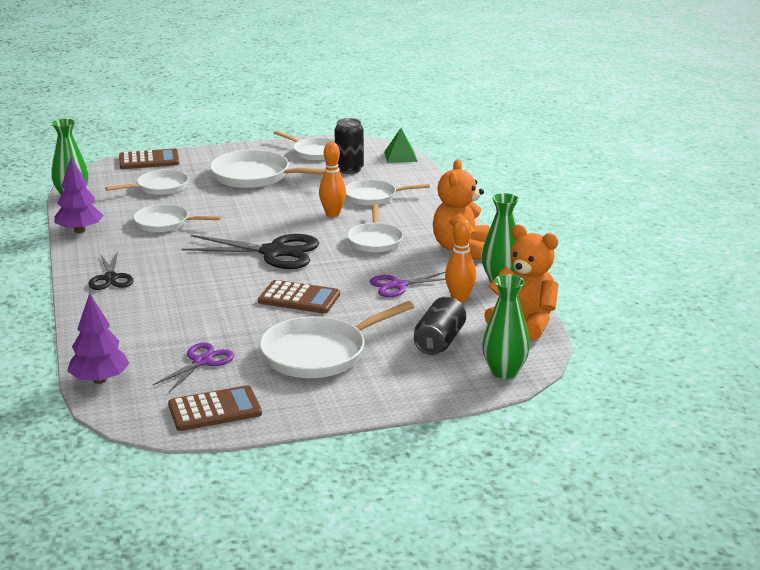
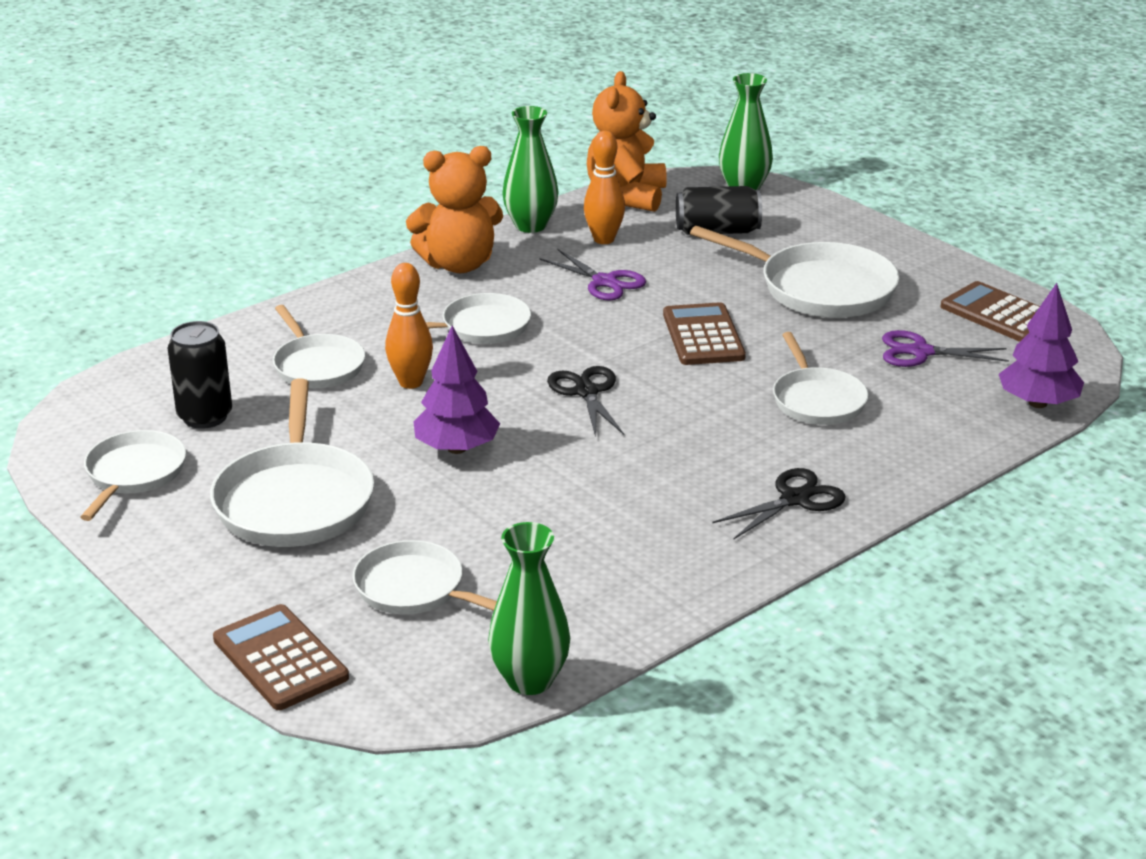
camera: 115 degrees left, 5 degrees up
(80, 230) = (666, 602): purple tree -> purple tree (457, 448)
(165, 223) = (564, 523): white pan -> white pan (817, 400)
(274, 252) = (586, 392): black scissors -> black scissors, size x0.58
(400, 156) = (114, 384): green pyramid -> none

